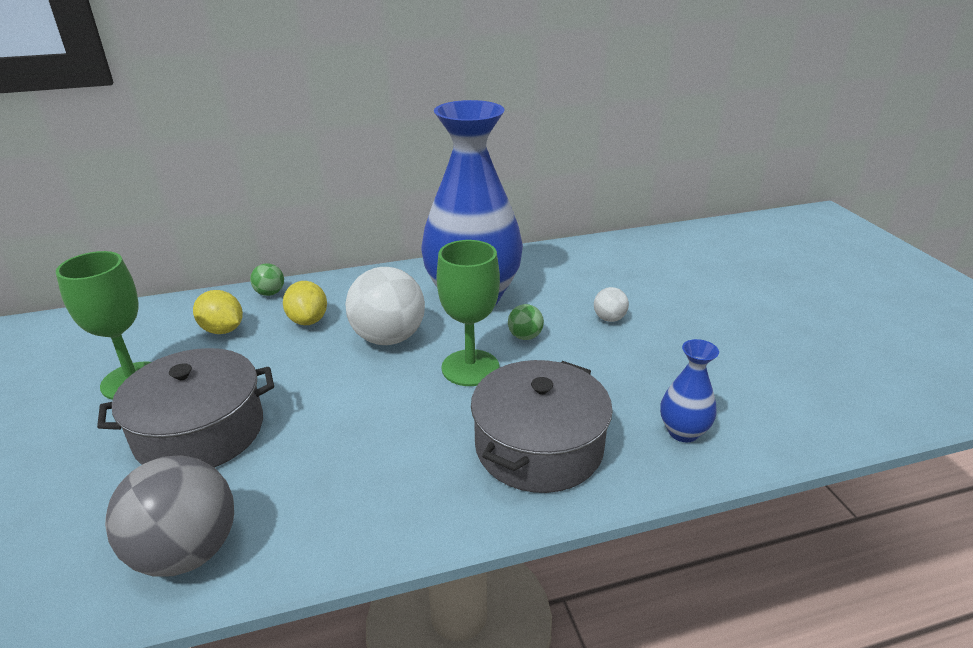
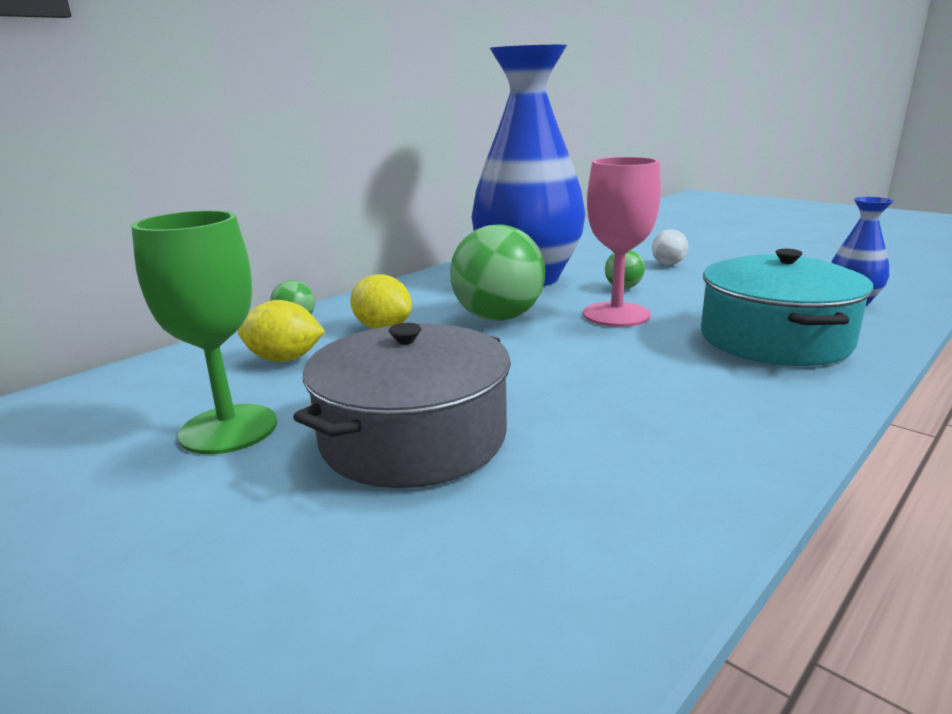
camera: 30 degrees left, 10 degrees down
(187, 552) = (604, 535): grey ball -> none
(388, 338) = (498, 318): white ball -> green ball
(470, 368) = (616, 314): green goblet -> pink goblet
(539, 446) = (774, 339): grey pot -> turquoise pot

